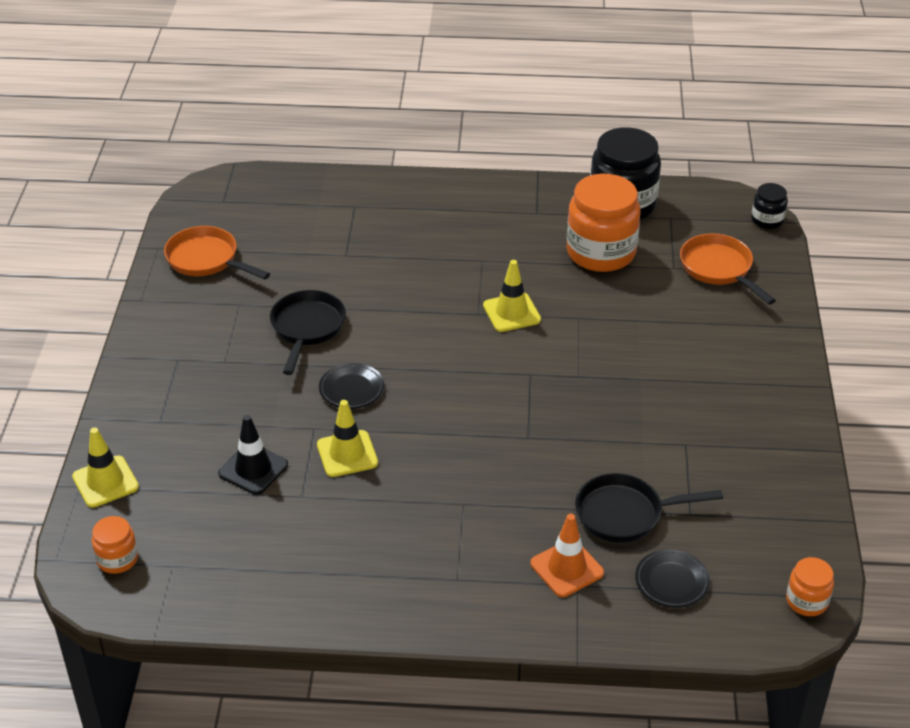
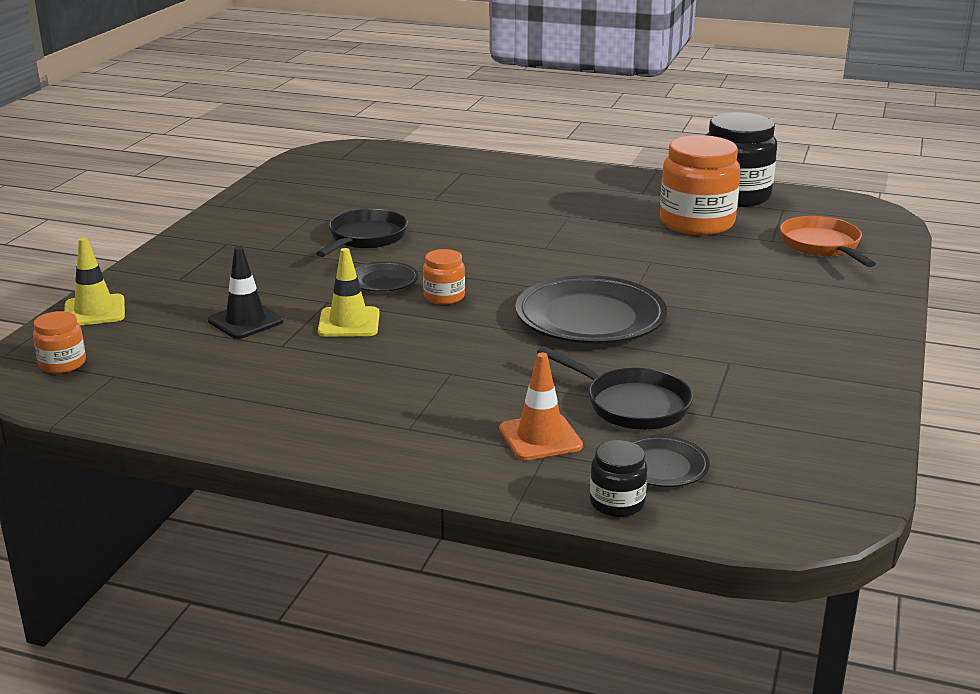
camera: 15 degrees right, 15 degrees down
(206, 259) = (299, 189): orange pan -> none
(511, 313) = (580, 251): yellow traffic cone -> none
(553, 408) = (590, 318): none -> black plate
(625, 514) = (631, 405): black pan -> black pan turned 150 degrees counterclockwise
(767, 220) = (890, 220): black jar -> black jar (617, 503)
(807, 601) = (829, 508): orange jar -> orange jar (444, 297)

